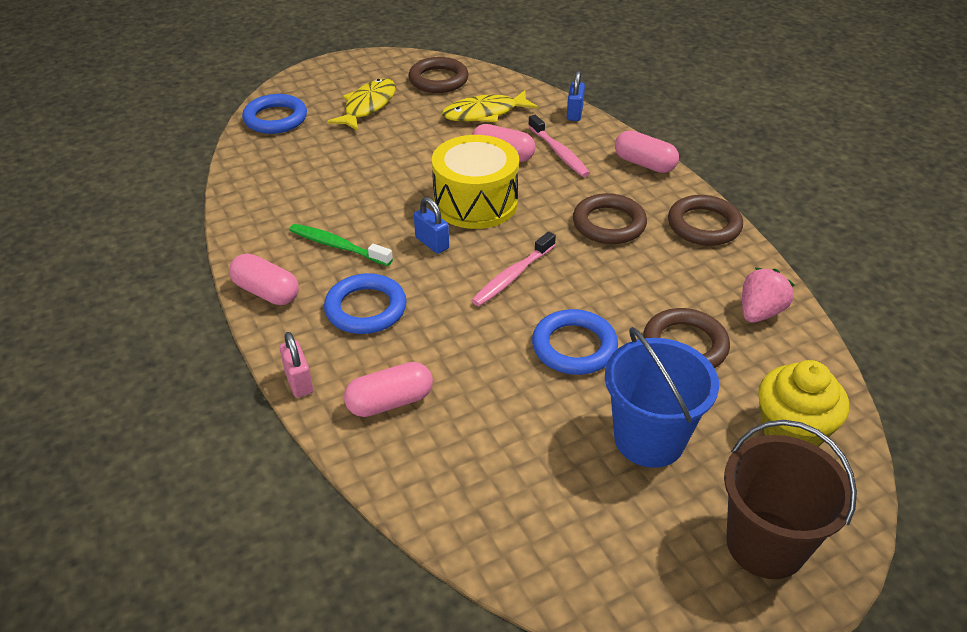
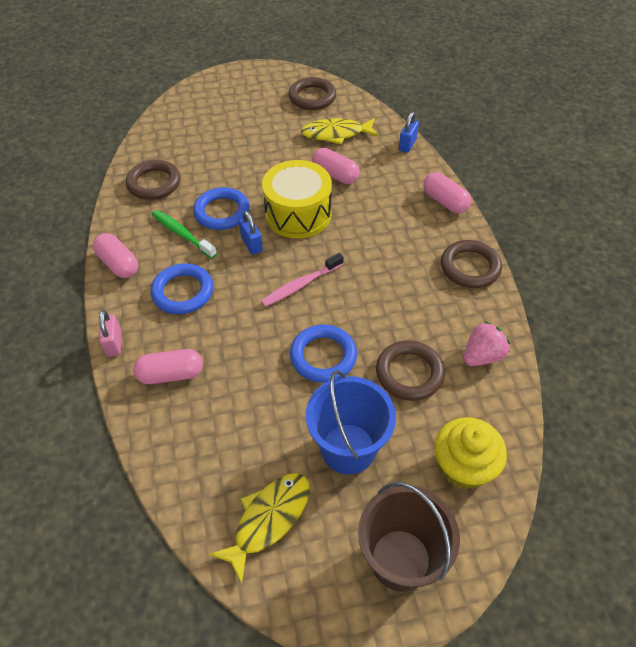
camera: 15 degrees right, 10 degrees up
(275, 119) = (178, 114): blue ring -> blue ring (222, 212)
(368, 106) = (249, 113): yellow fish -> yellow fish (268, 519)
(559, 152) = (380, 179): pink toothbrush -> none
(609, 224) = (394, 252): brown ring -> brown ring (154, 183)

